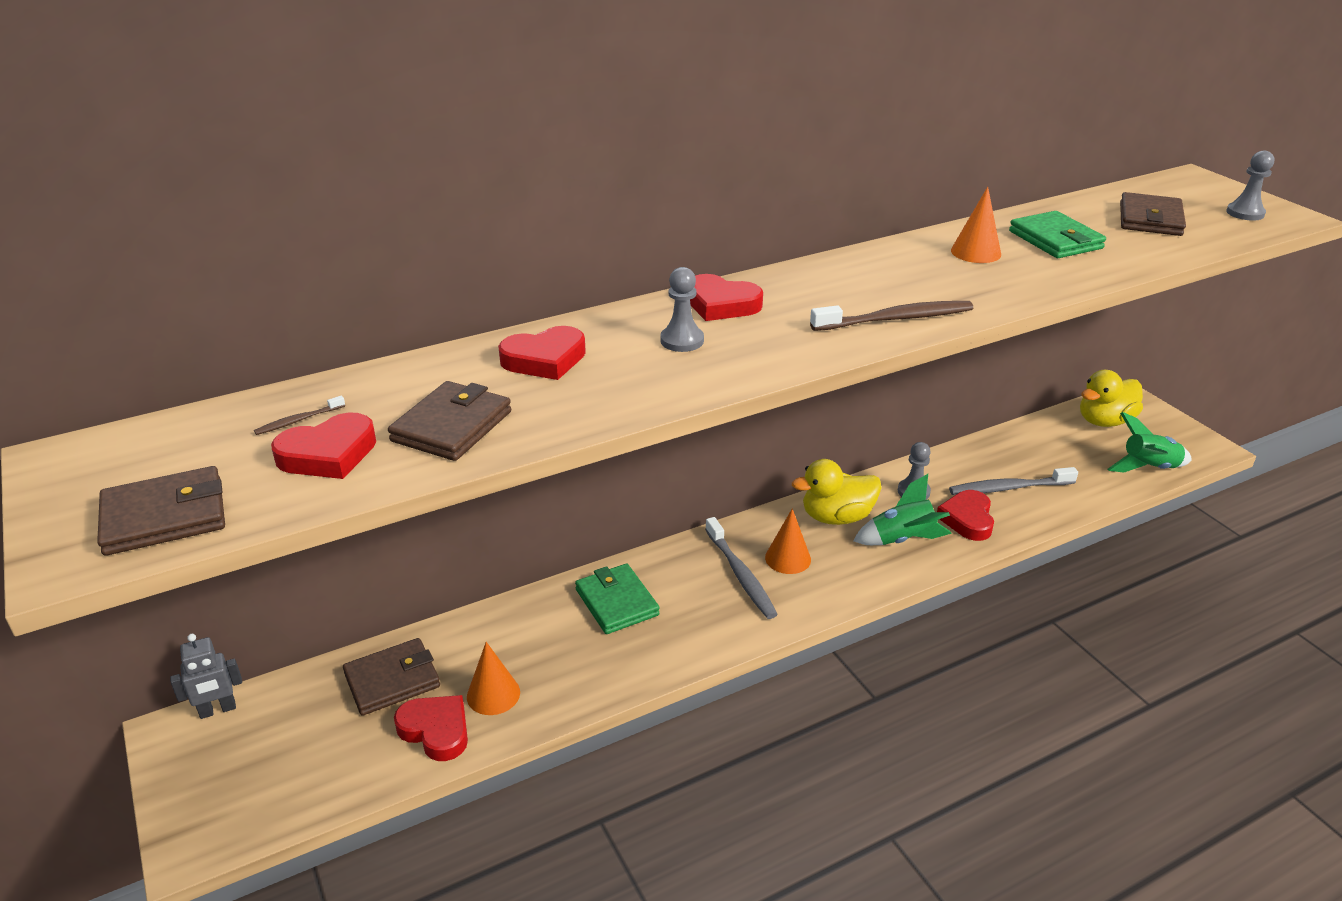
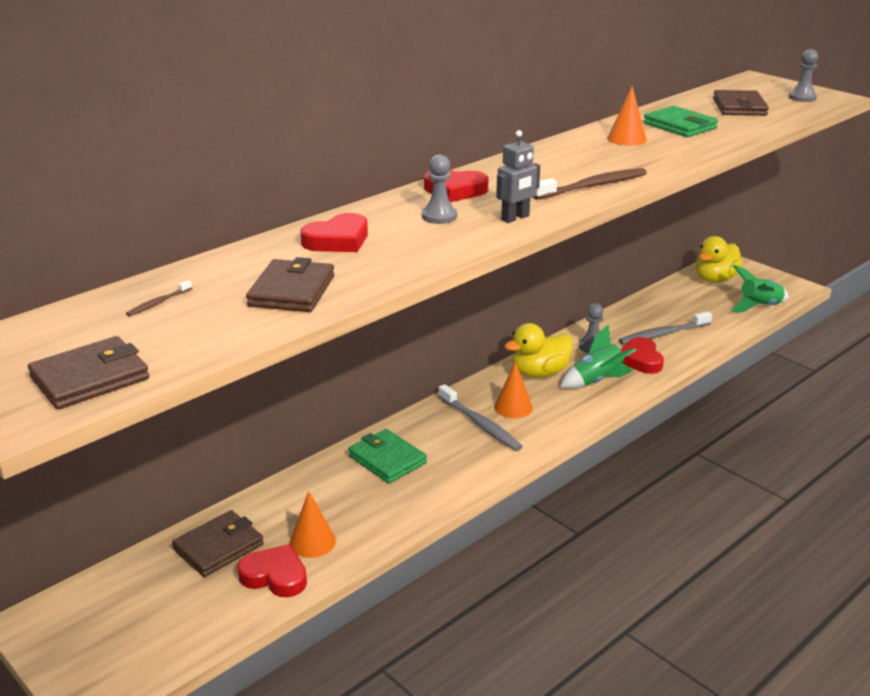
camera: 15 degrees left, 5 degrees down
(218, 710) = (68, 597): grey robot -> grey robot (515, 218)
(328, 454) = (201, 321): red heart -> none

